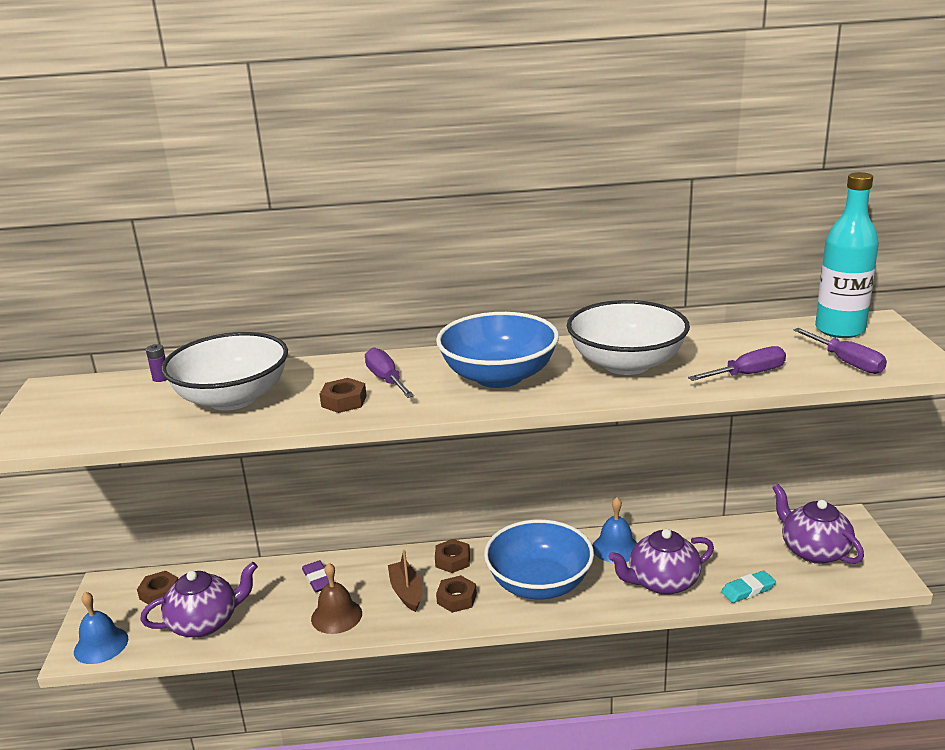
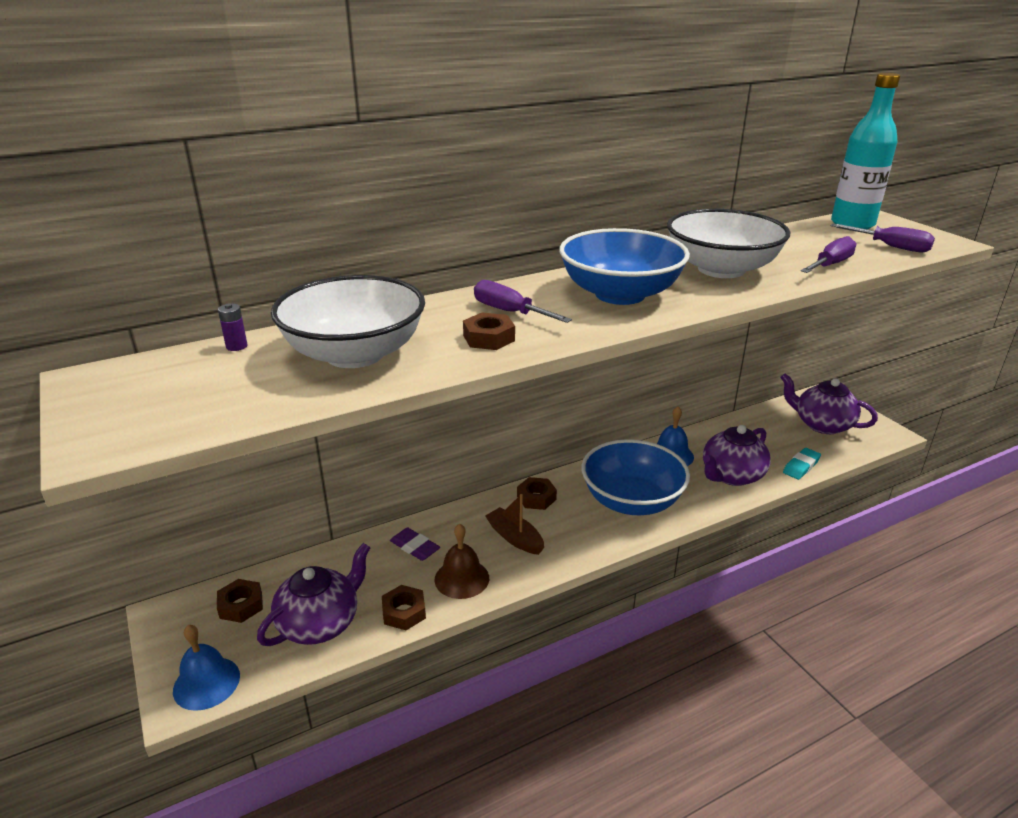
camera: 25 degrees left, 5 degrees up
(456, 598) = (567, 532): brown nut -> brown nut (404, 612)

